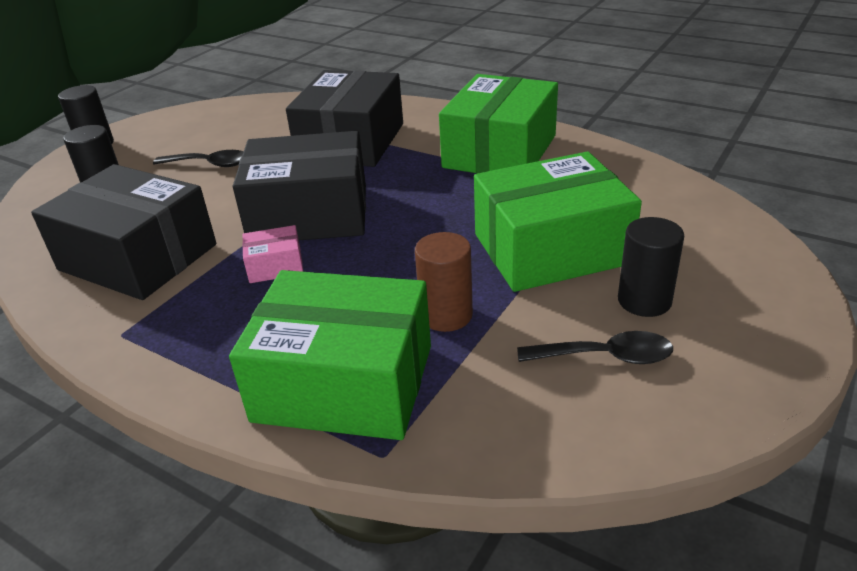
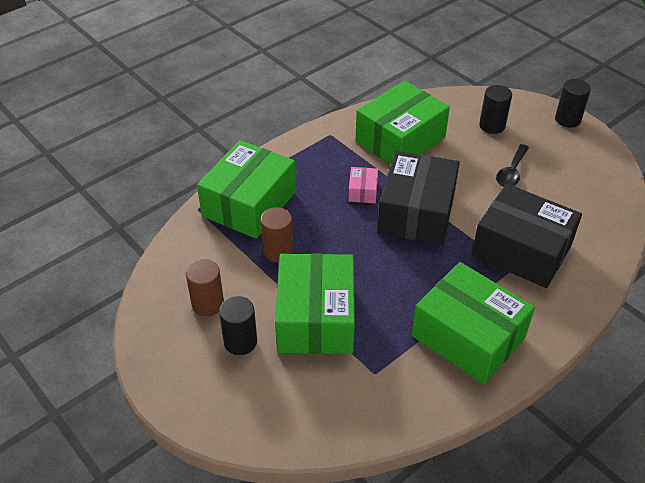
camera: 105 degrees right, 10 degrees up
(138, 257) = (400, 139): black box -> green box
(605, 357) = (208, 304): black spoon -> brown cylinder

